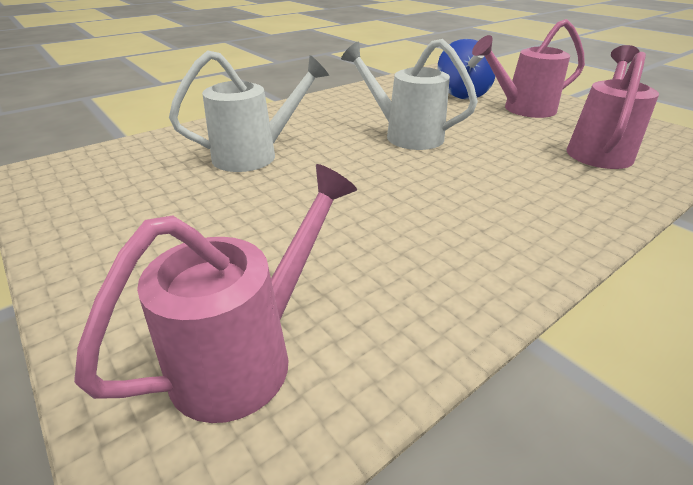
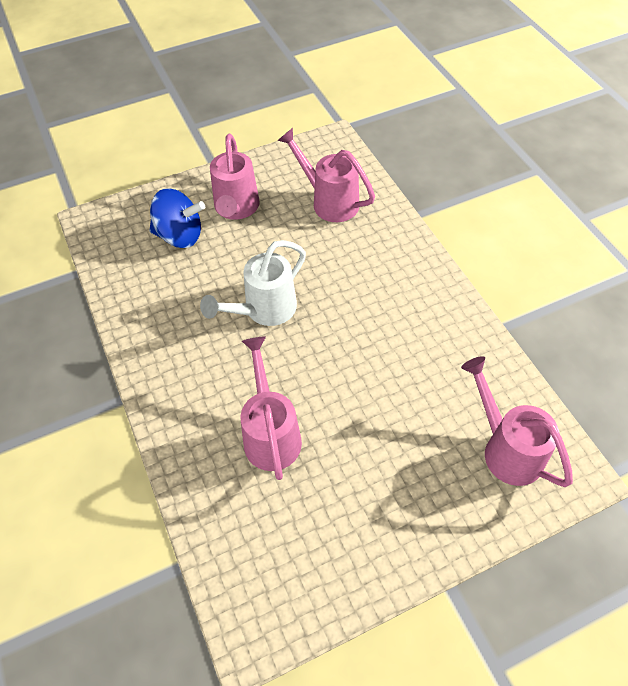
camera: 75 degrees left, 20 degrees up
(255, 155) = (271, 434): white watering can -> pink watering can

